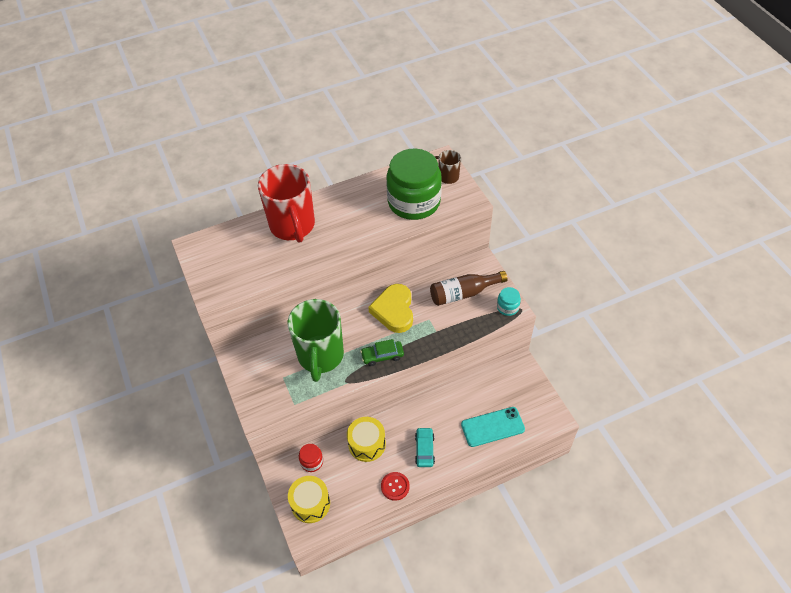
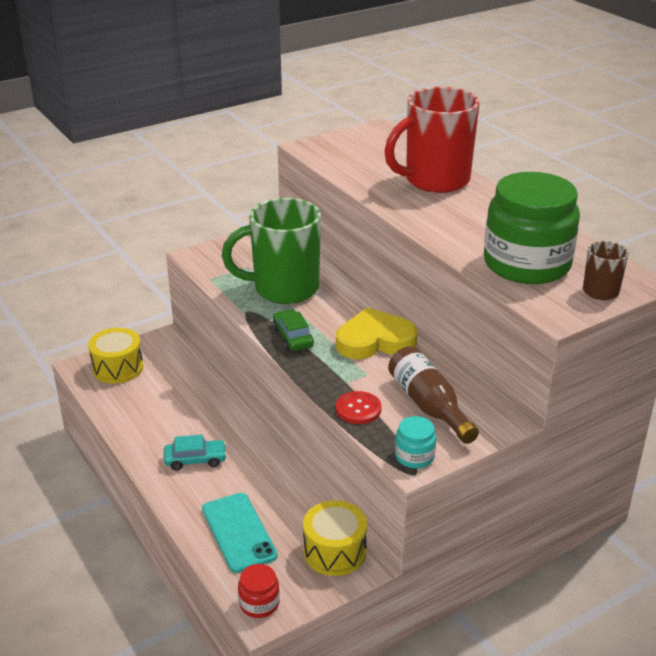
camera: 80 degrees right, 20 degrees down
(312, 462) = (175, 362): red jar -> red jar (259, 603)
(367, 444) = (202, 405): yellow drum -> yellow drum (334, 551)
(395, 486) = (138, 436): red button -> red button (358, 409)

